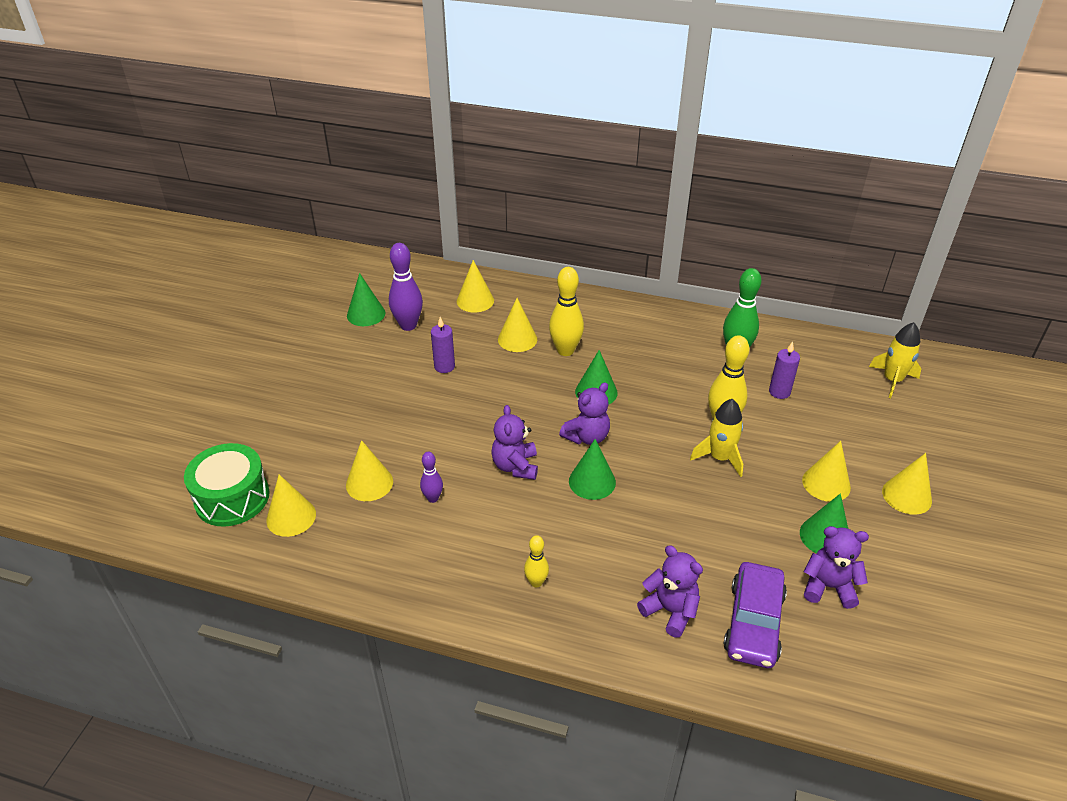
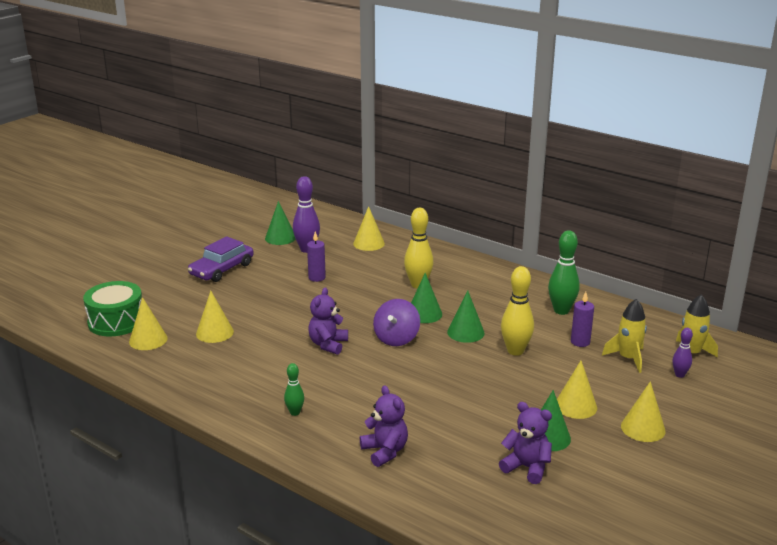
camera: 20 degrees right, 15 degrees down
(433, 498) = (254, 350): purple bowling pin -> purple bowling pin (679, 375)
(517, 339) = (385, 271): yellow cone -> none
(536, 582) = (295, 412): yellow bowling pin -> green bowling pin
(587, 437) = (396, 338): purple teddy bear -> purple spinning top
(592, 481) = (380, 365): green cone -> green cone (465, 332)
(720, 458) = (496, 372): yellow rocket -> yellow rocket (628, 358)
(753, 622) = (447, 473): purple car -> purple car (222, 269)

